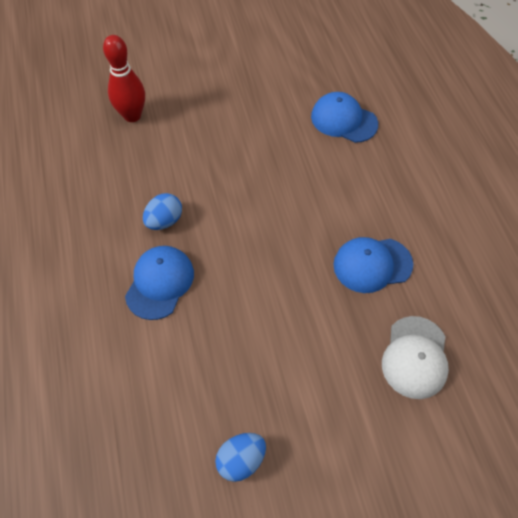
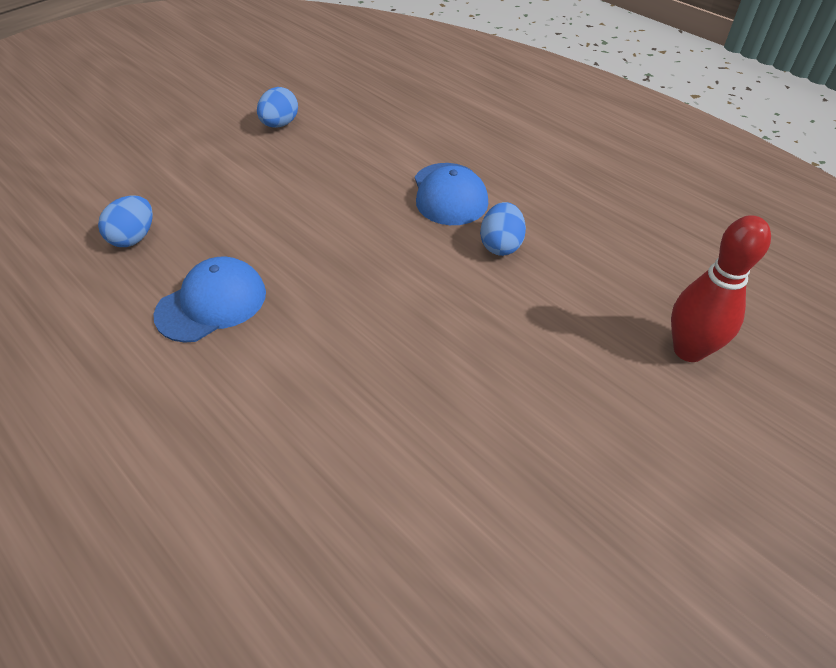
camera: 150 degrees right, 10 degrees down
(343, 120) = (351, 517): blue cap -> none
(415, 357) = (134, 237): white cap -> blue egg

